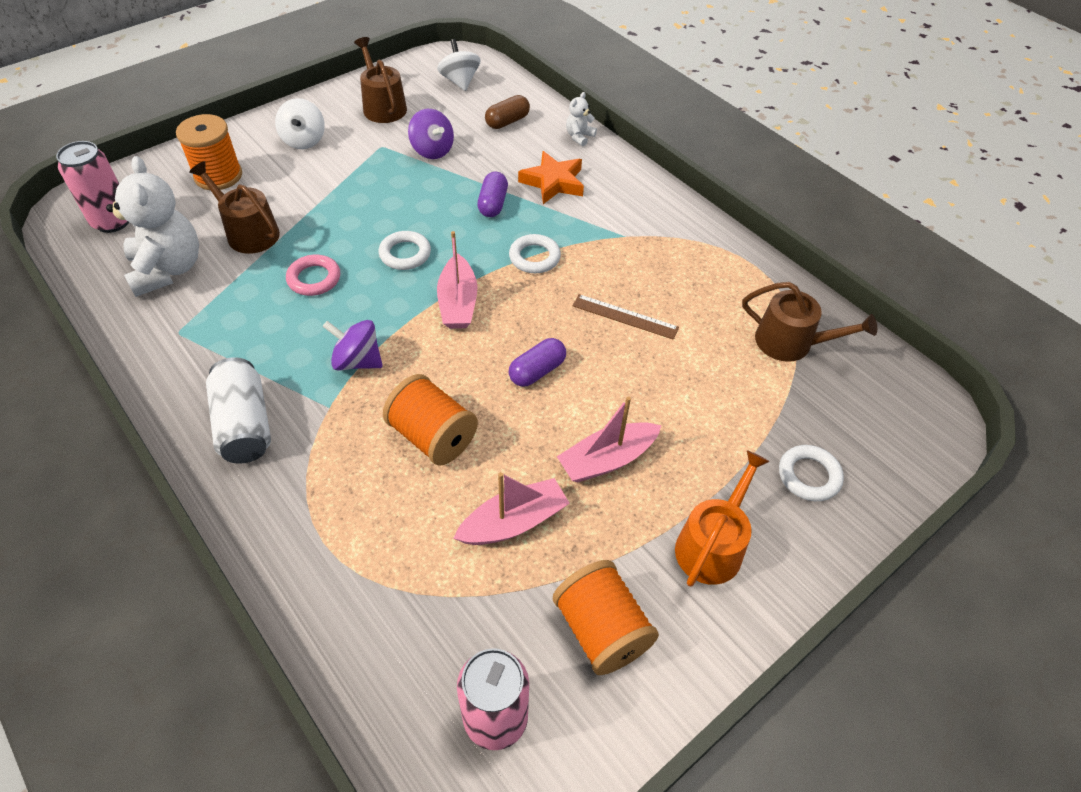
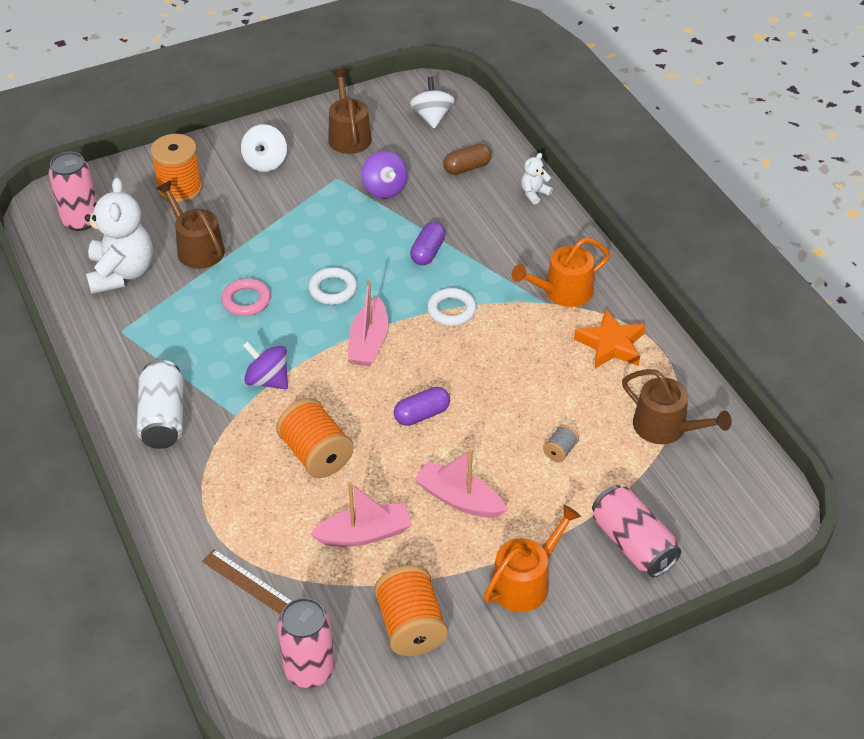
camera: 15 degrees right, 5 degrees down
(553, 182) = (493, 238): orange star -> orange star (611, 345)
(607, 459) = (459, 499): pink boat -> pink boat turned 45 degrees clockwise
(625, 316) = (518, 379): brown ruler -> brown ruler (250, 583)
(639, 223) = (563, 292): none -> orange watering can
(695, 386) = (560, 451): none -> grey spool
(809, 476) = (633, 543): white ring -> pink can

